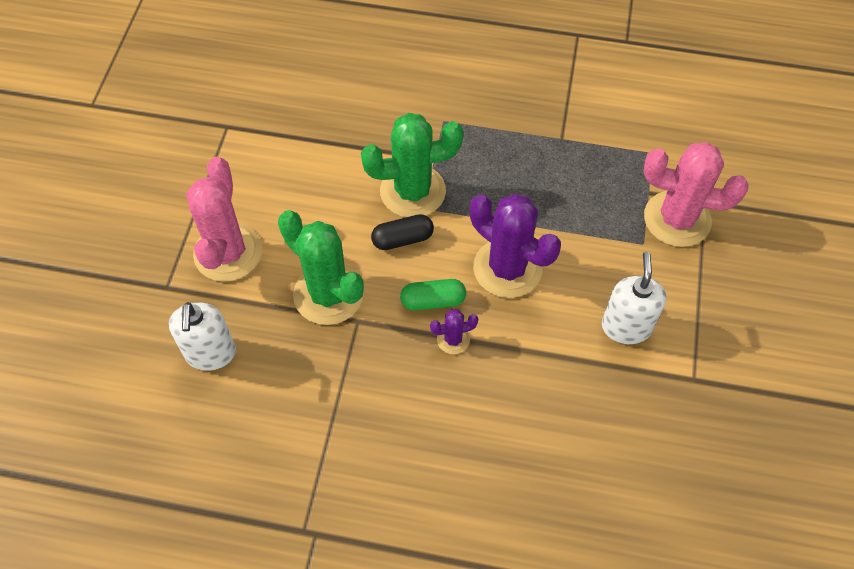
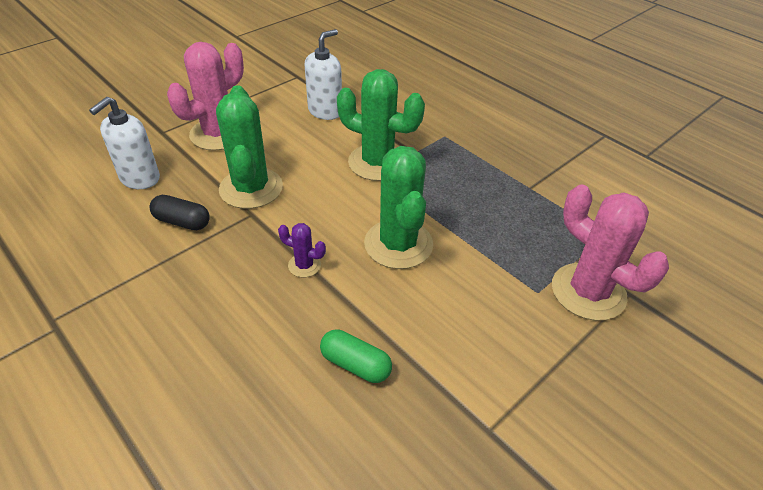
camera: 35 degrees right, 15 degrees down
(402, 239) = (339, 185): black capsule -> black capsule (182, 222)
(433, 301) = (318, 232): green capsule -> green capsule (355, 364)
(507, 268) = (398, 244): purple cactus -> green cactus
(626, 327) = (460, 344): white soap dispenser -> white soap dispenser (325, 111)

